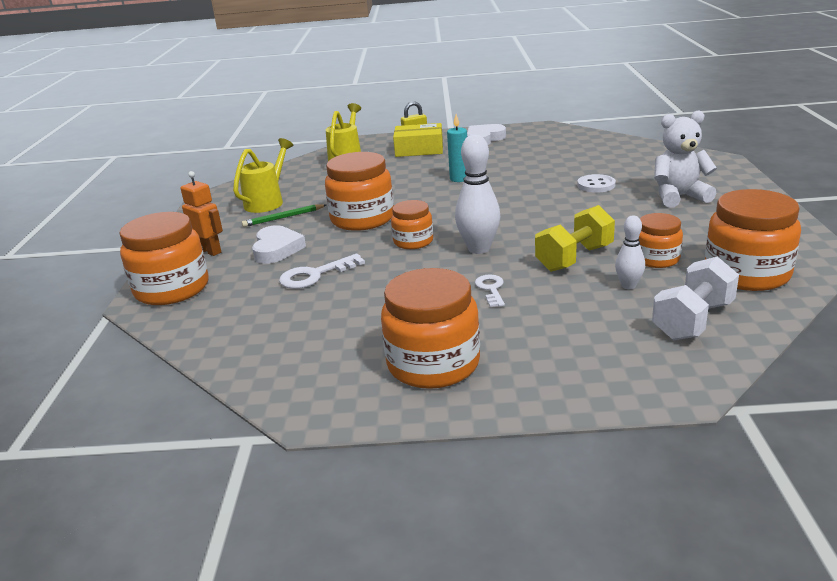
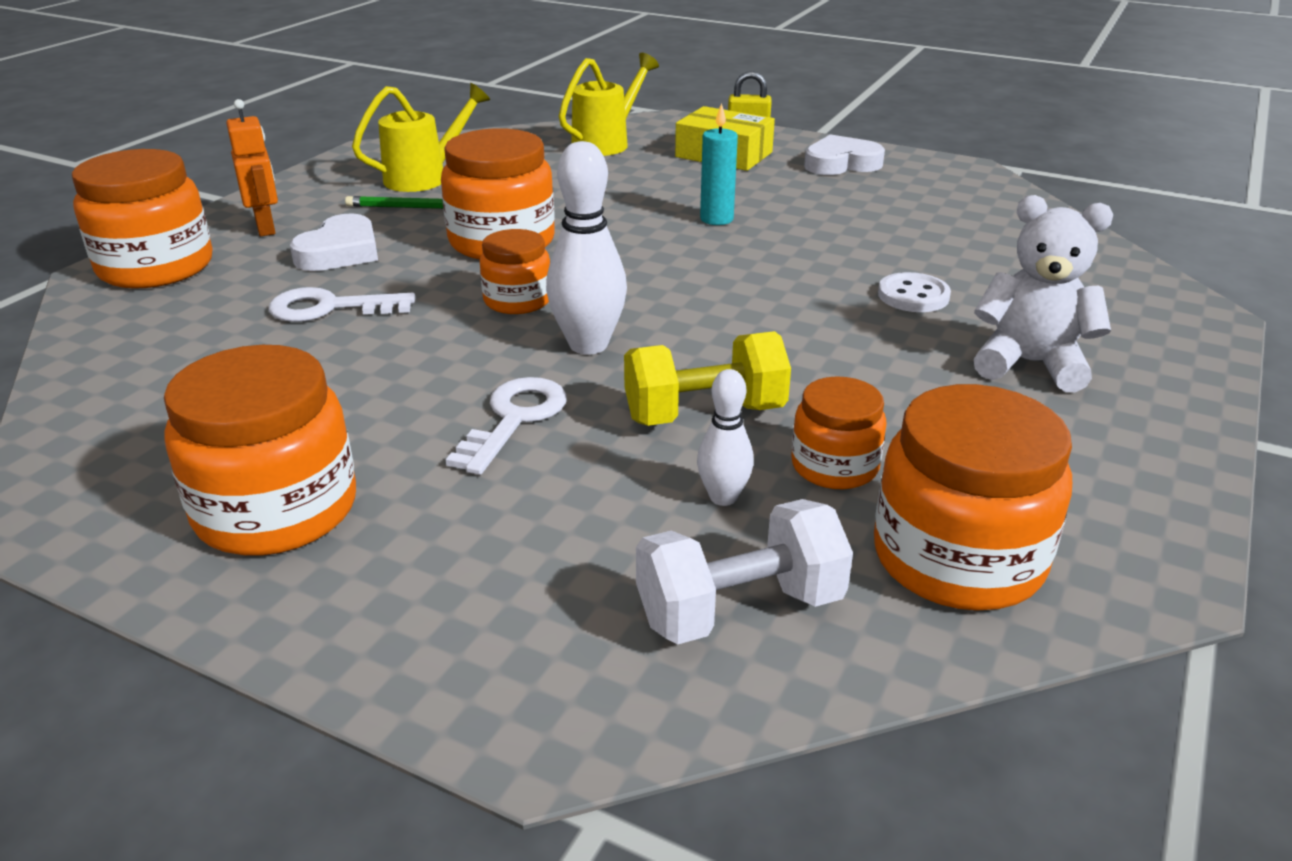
camera: 25 degrees right, 5 degrees up
(491, 289) = (514, 419): white key -> white key, size x1.52

